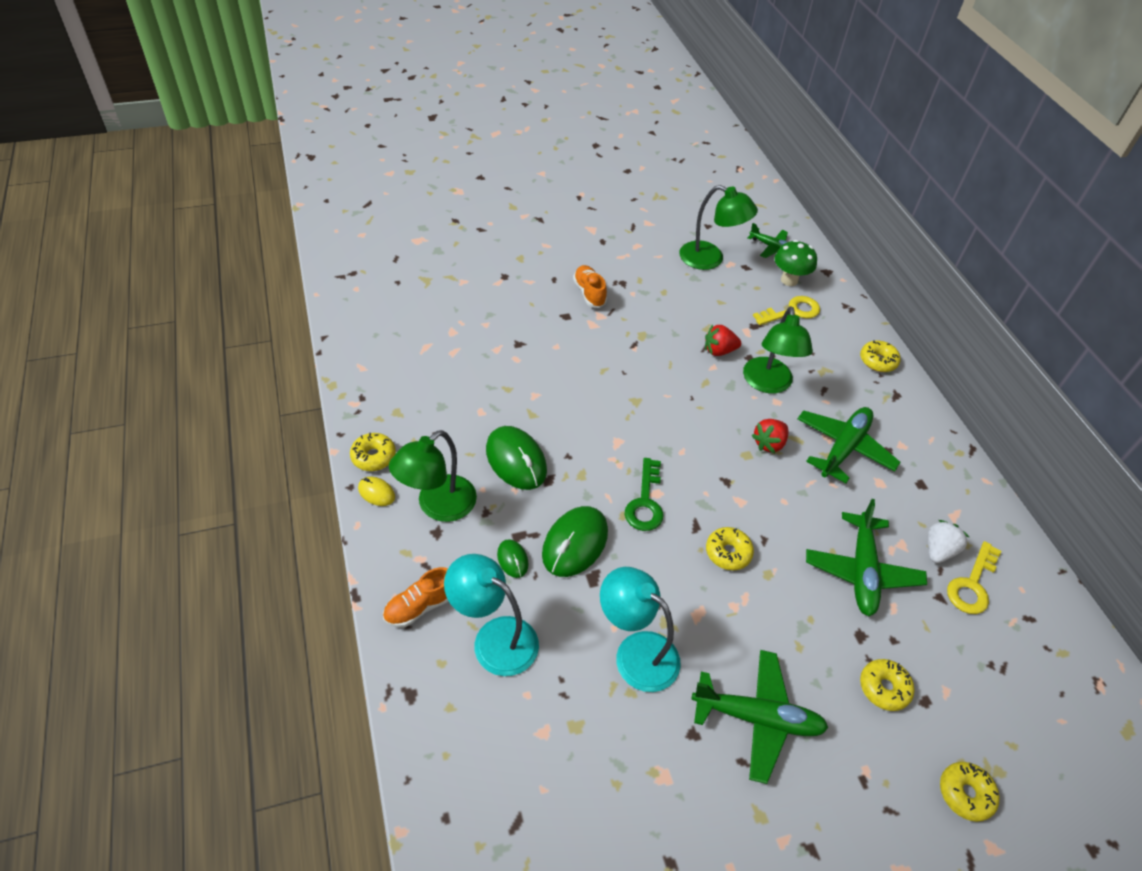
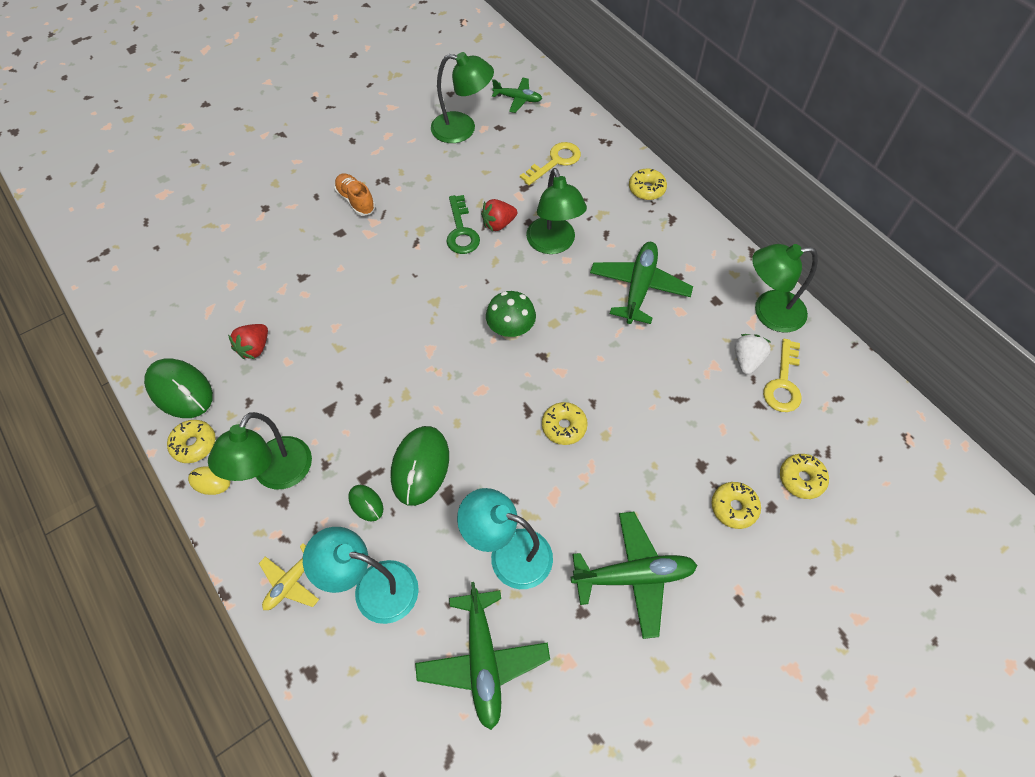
camera: 15 degrees left, 10 degrees up
(420, 606) = (291, 582): orange shoe -> yellow plane
(516, 460) = (338, 401): green mouse -> green mouse (180, 390)
(645, 502) = (474, 402): green key -> green key (461, 231)
(769, 443) = (571, 305): red strawberry -> red strawberry (254, 348)
(789, 280) = (543, 129): green mushroom -> green mushroom (511, 331)
(862, 571) = (686, 403): green plane -> green plane (483, 661)
(965, 794) = (825, 579): yellow donut -> yellow donut (801, 479)
(975, 512) = (768, 312): none -> green lamp

